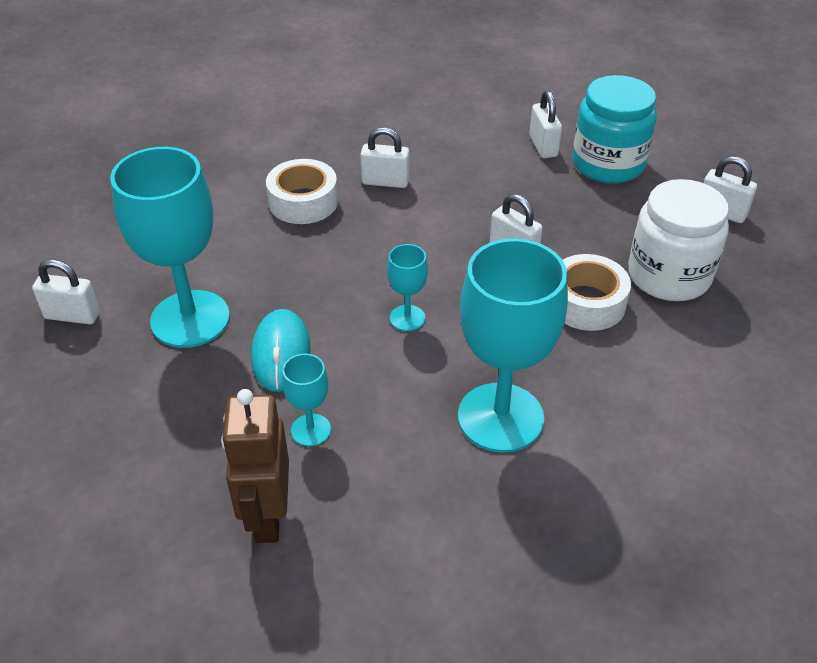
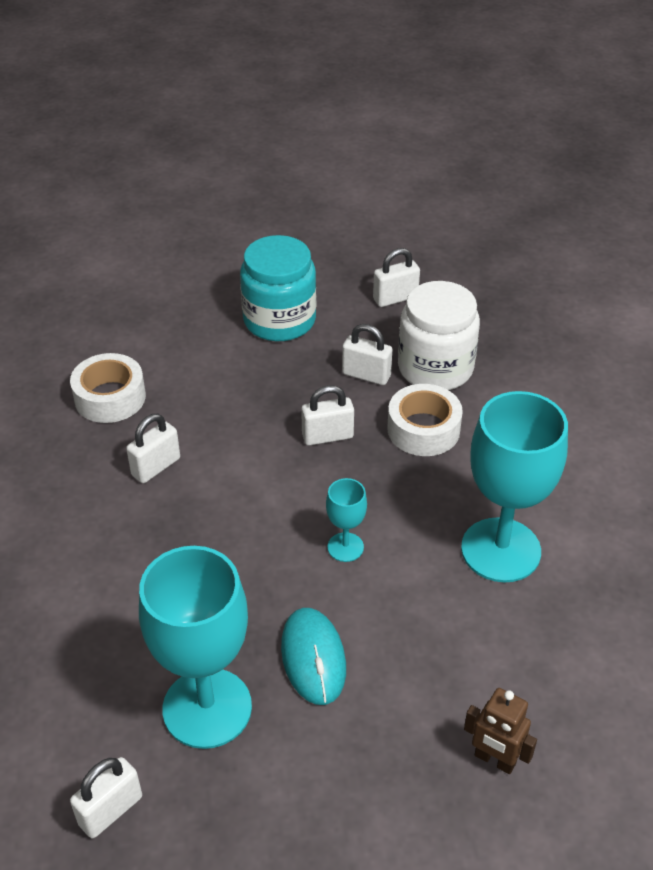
camera: 55 degrees left, 0 degrees up
(267, 516) = (494, 760): brown robot -> brown robot, size x0.67
(281, 353) = (313, 658): turquoise mouse -> turquoise mouse turned 45 degrees clockwise
(303, 202) = (122, 539): white tape -> white tape (110, 397)
(311, 430) = (421, 681): turquoise goblet -> none
(543, 146) = (217, 342): white padlock -> white padlock (366, 375)

